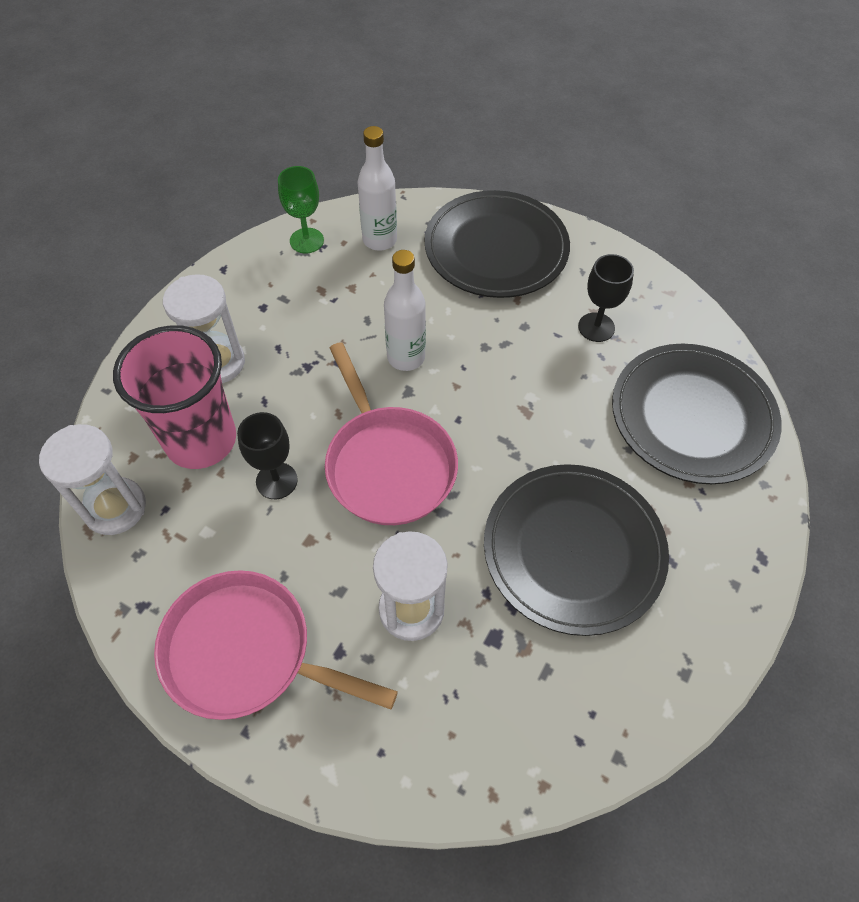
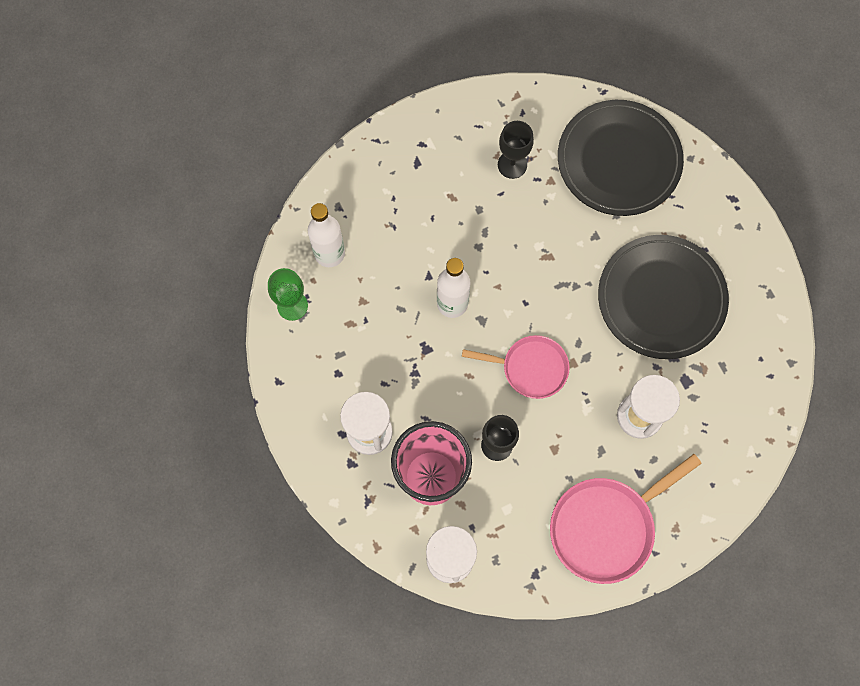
camera: 55 degrees left, 15 degrees up
(388, 464) = (530, 368): pink pan -> pink pan, size x0.65
(496, 248) = (396, 179): black plate -> none

